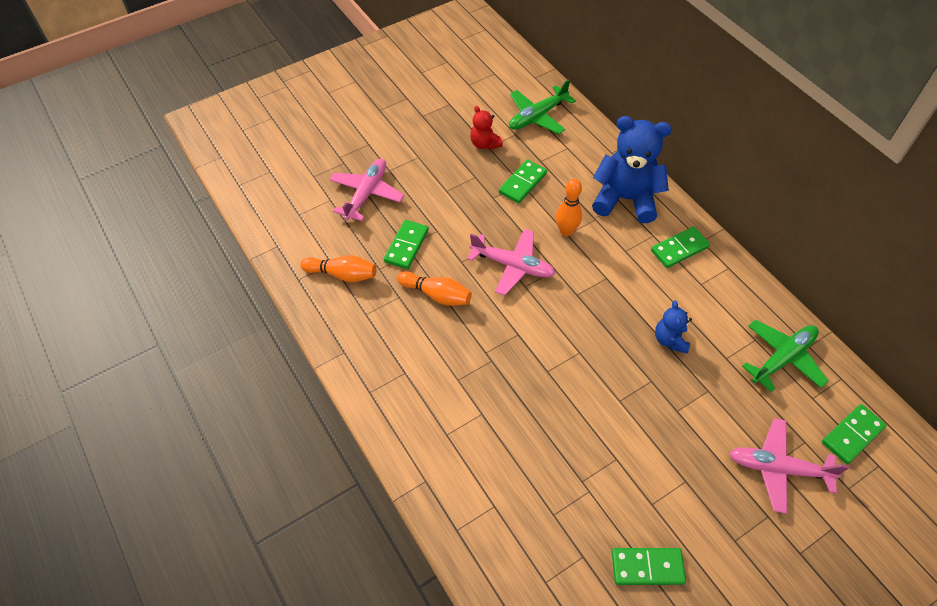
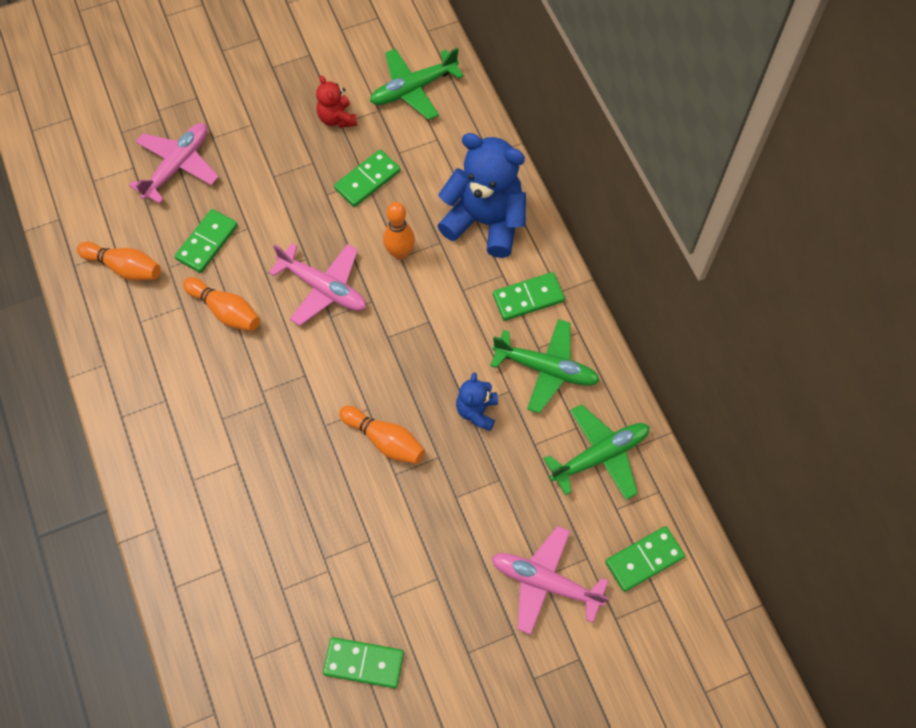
camera: 10 degrees right, 10 degrees up
(602, 375) = (385, 440): none -> orange bowling pin
(713, 299) = (546, 369): none -> green plane

